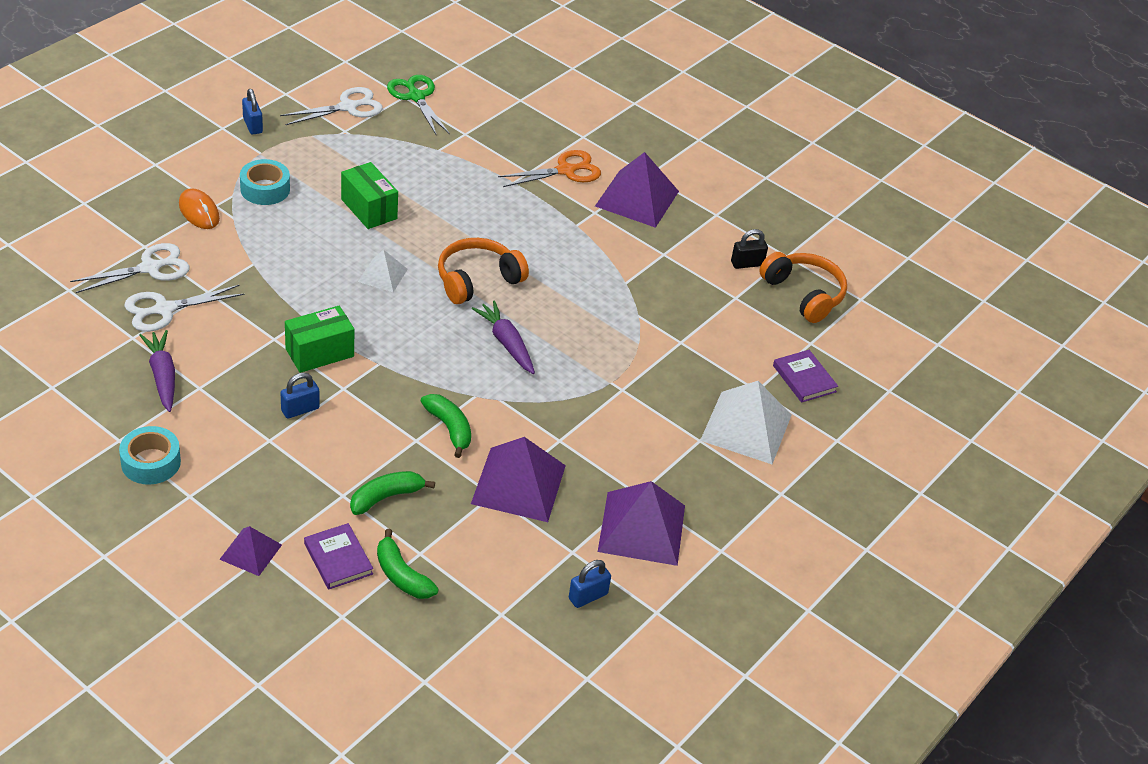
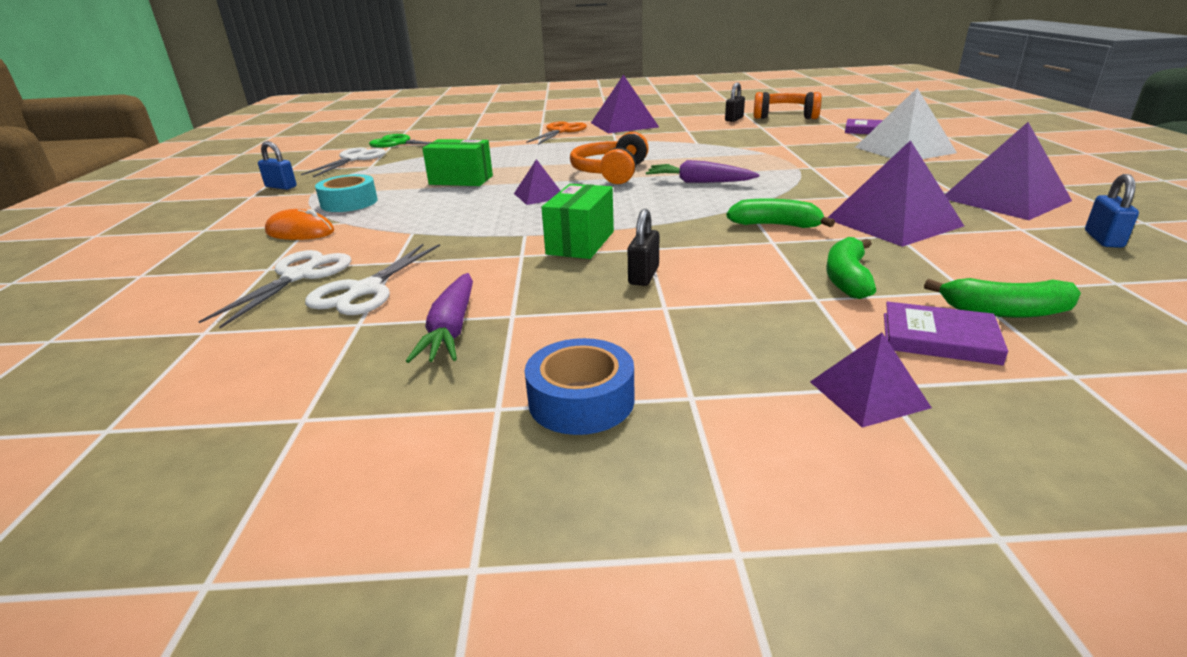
camera: 35 degrees left, 15 degrees down
(151, 462) = (581, 400): turquoise tape -> blue tape
(162, 376) = (451, 329): purple carrot -> purple carrot turned 120 degrees counterclockwise
(300, 409) = (643, 276): blue padlock -> black padlock
(382, 275) = (539, 195): white pyramid -> purple pyramid

